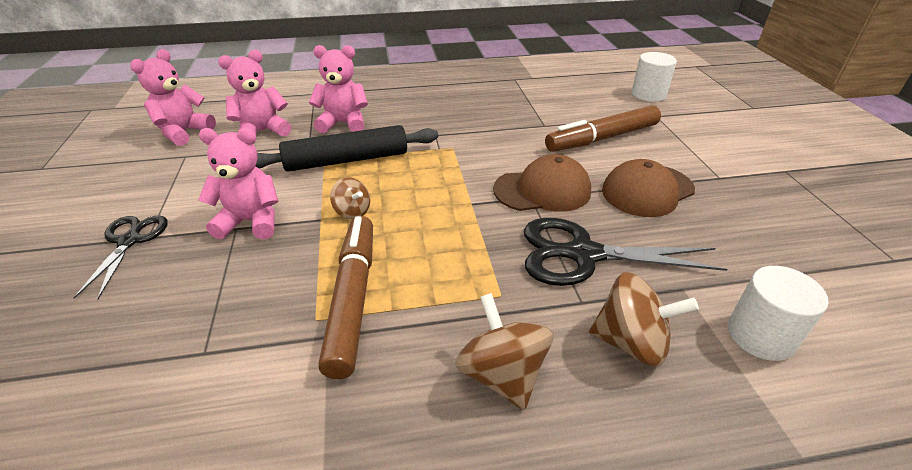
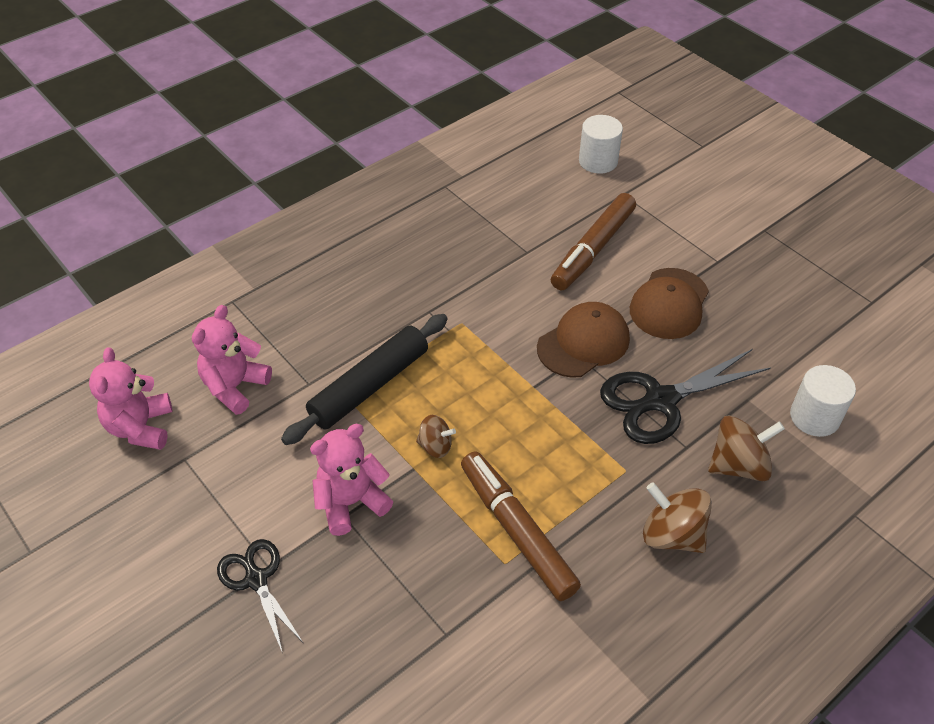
camera: 30 degrees left, 10 degrees up
(343, 123) = (316, 335): pink teddy bear -> none

